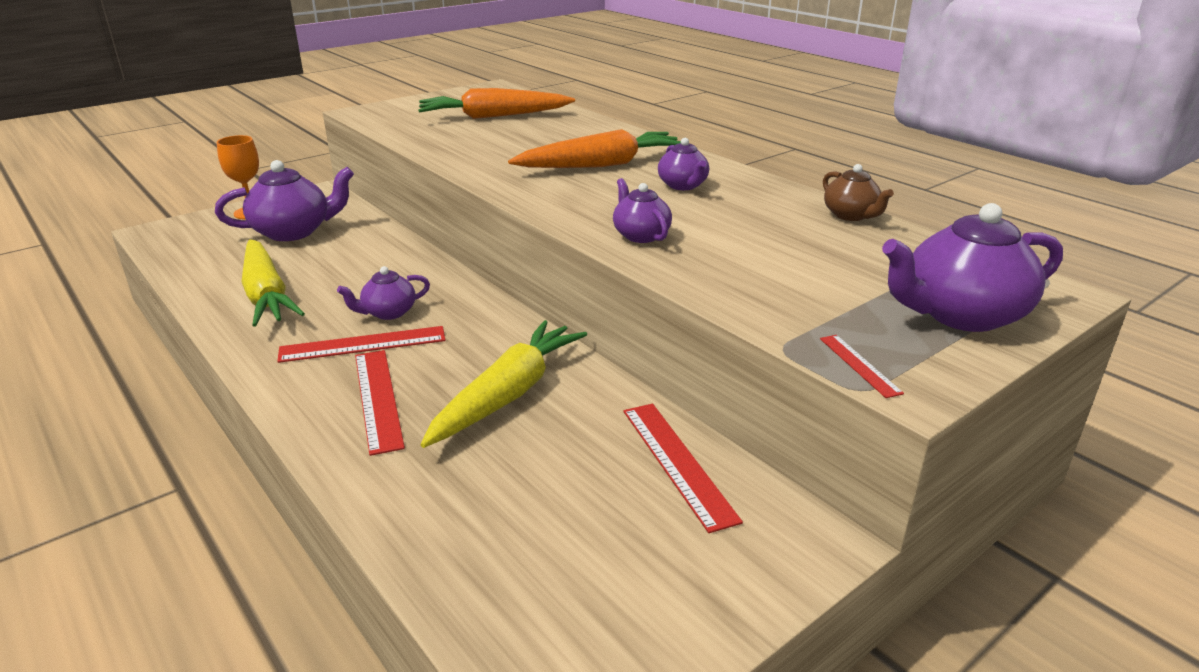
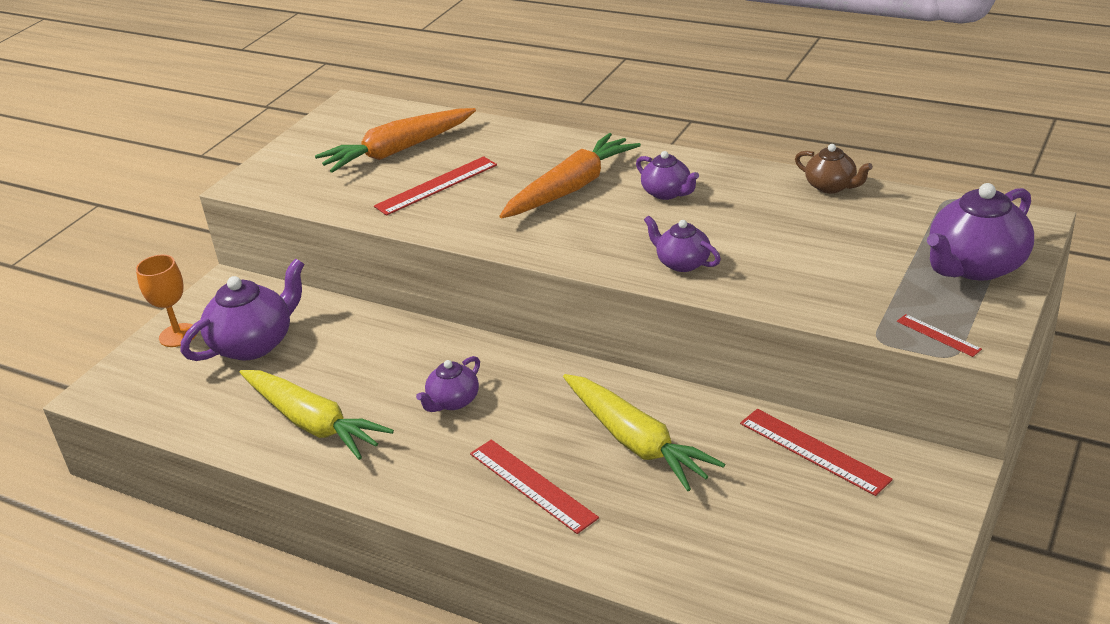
camera: 20 degrees left, 5 degrees up
(363, 344) = (464, 441): red ruler -> red ruler (436, 185)
(508, 394) = (636, 442): yellow carrot -> yellow carrot turned 135 degrees clockwise

